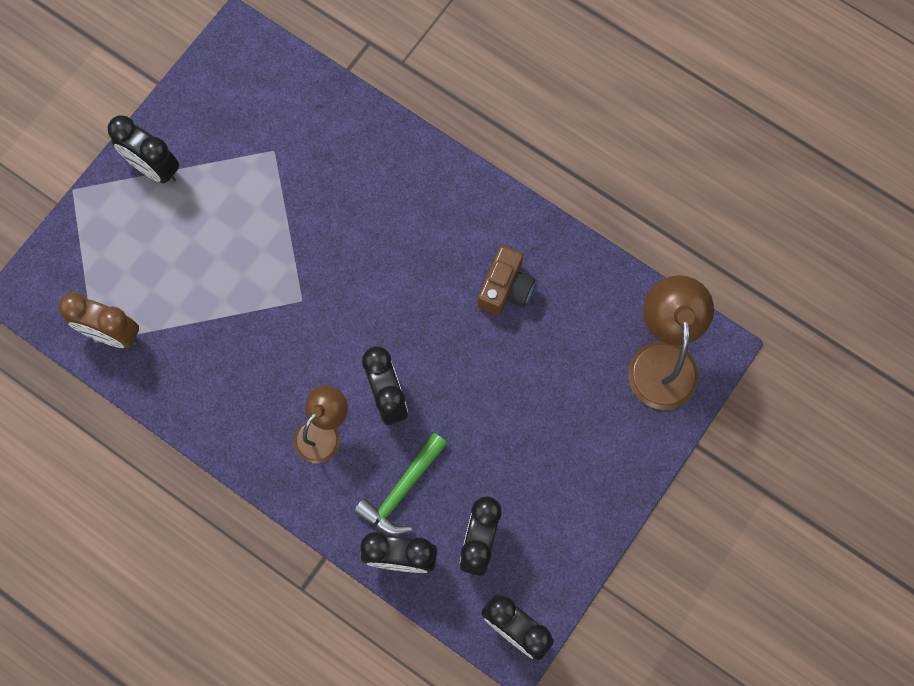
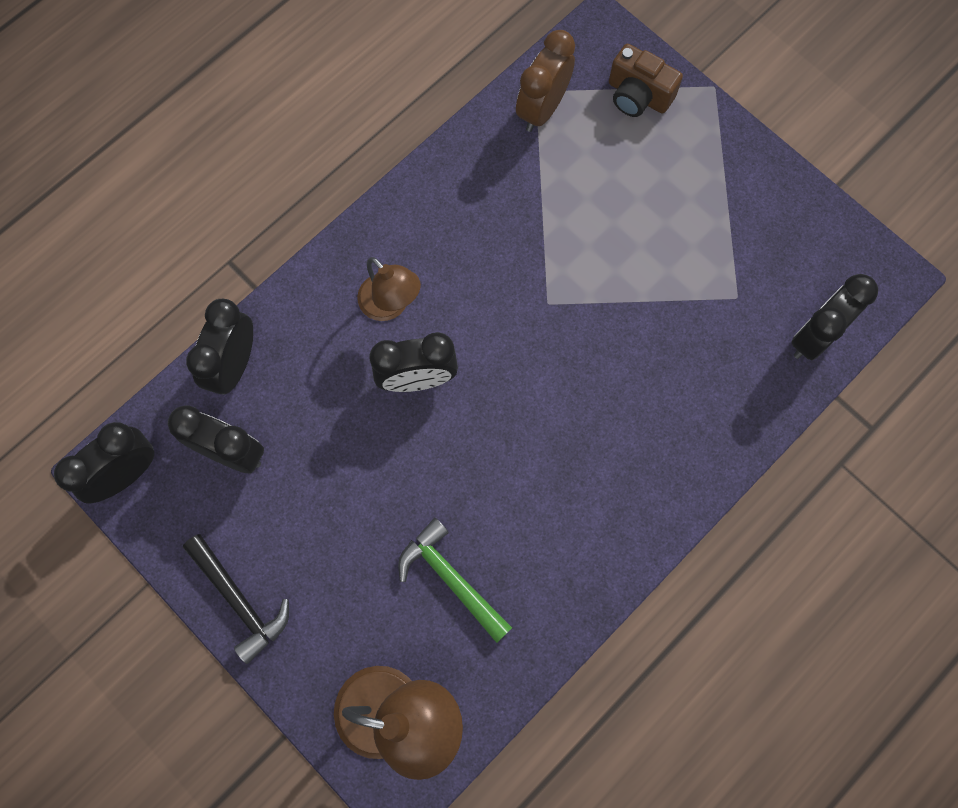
camera: 100 degrees right, 0 degrees up
(154, 168) = (730, 169): black clock -> black clock (814, 336)
(402, 490) = (307, 378): green hammer -> green hammer (451, 578)
(505, 288) = (524, 537): brown camera -> brown camera (638, 95)
(601, 504) = (239, 600): none -> black hammer

